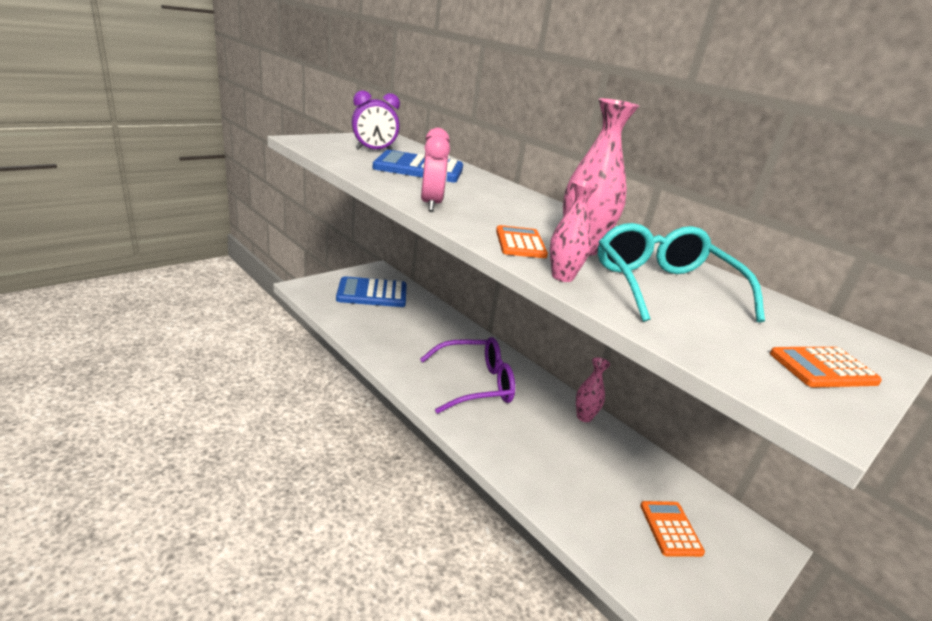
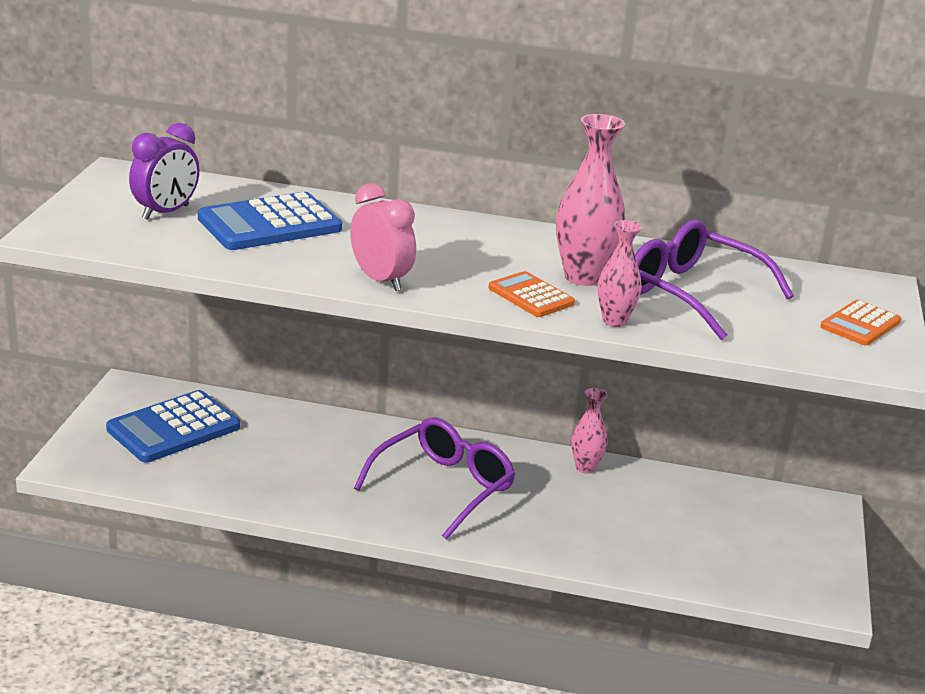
camera: 35 degrees left, 0 degrees up
(663, 286) = (692, 293): turquoise glasses -> purple glasses
(670, 529) = (750, 535): orange calculator -> none

